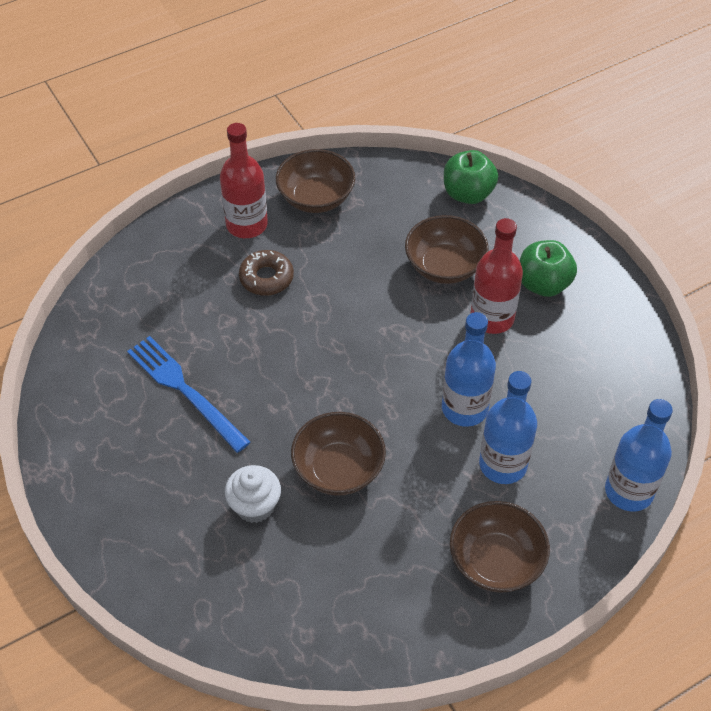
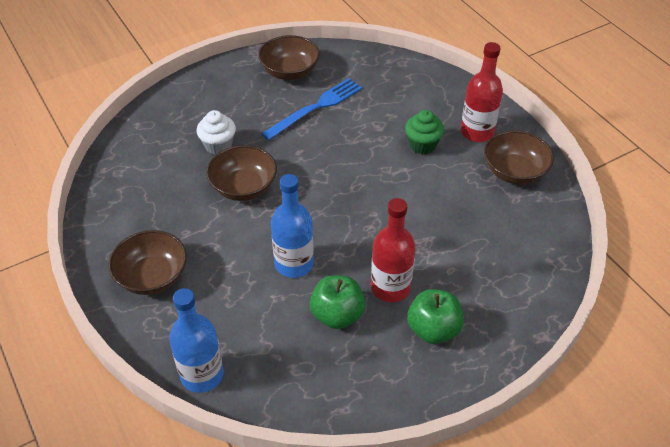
camera: 90 degrees right, 5 degrees down
(266, 278) = (422, 145): brown donut -> green cupcake
(444, 266) = (447, 256): brown bowl -> brown bowl (289, 72)
(468, 194) = (541, 277): green apple -> green apple (337, 315)
(503, 464) = (238, 286): blue bottle -> none

